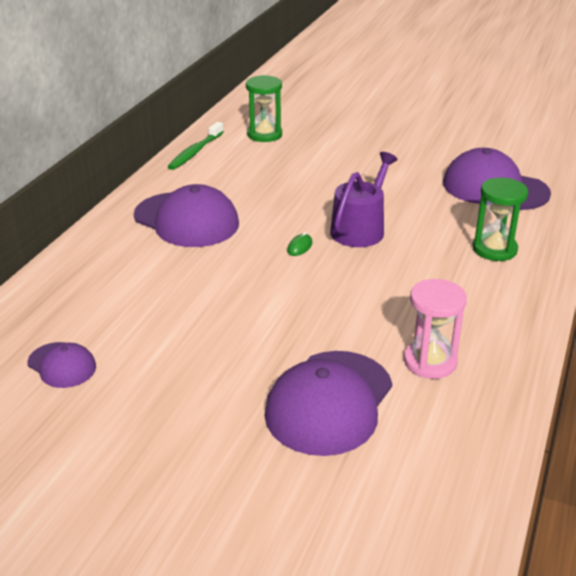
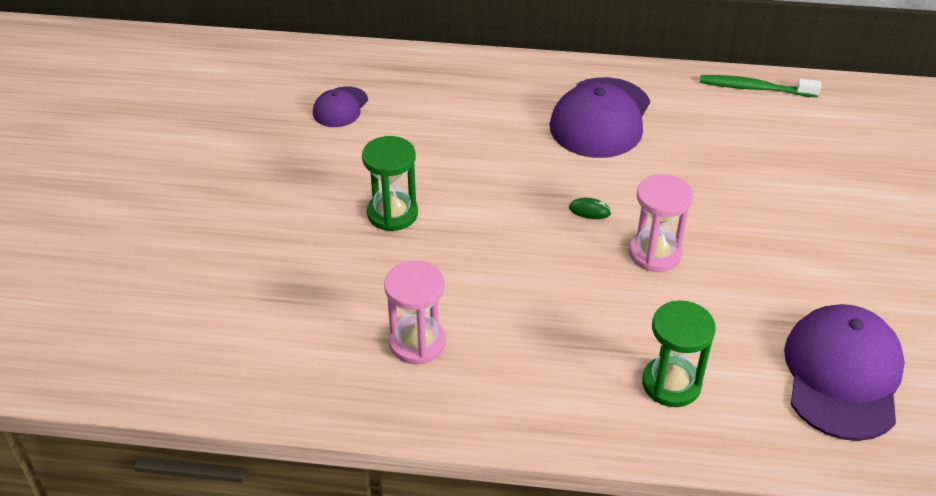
camera: 75 degrees right, 10 degrees up
(264, 134) = (841, 132): green hourglass -> green hourglass (392, 214)
(329, 402) = (334, 276): purple cap -> none
(360, 229) = (654, 253): purple watering can -> pink hourglass

